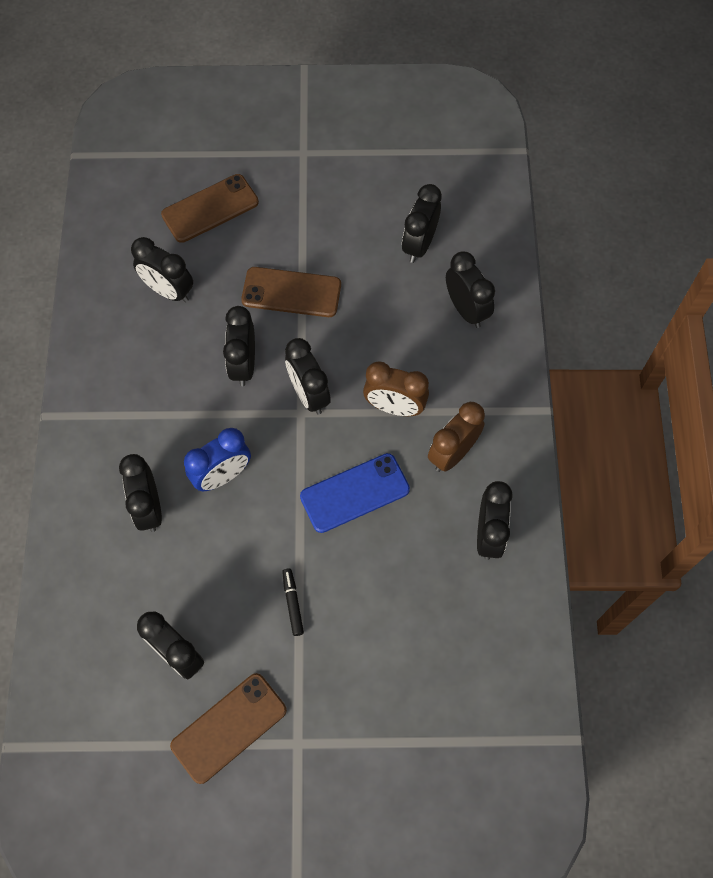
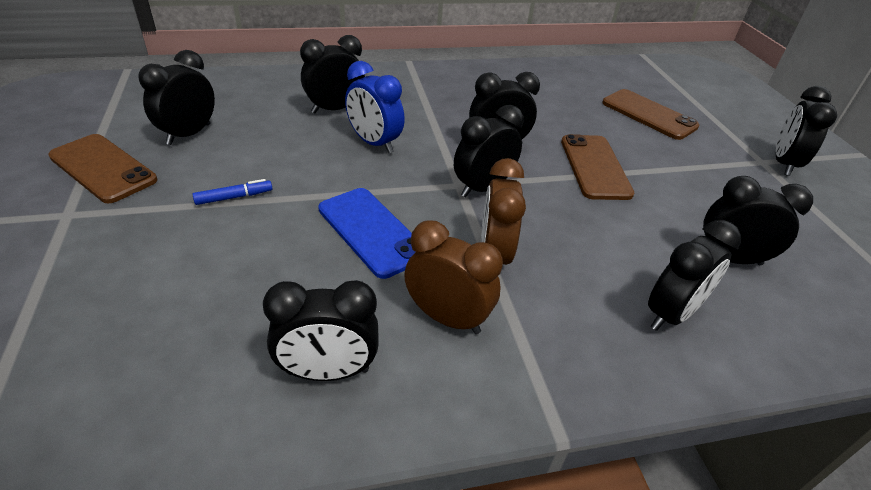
camera: 75 degrees right, 25 degrees down
(168, 291) = (550, 101): black clock -> black clock (784, 164)
(292, 603) = (233, 197): black marker -> blue marker

